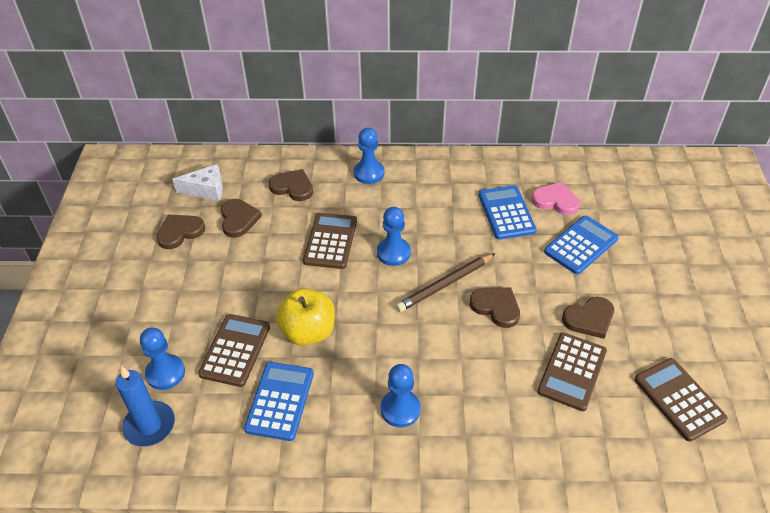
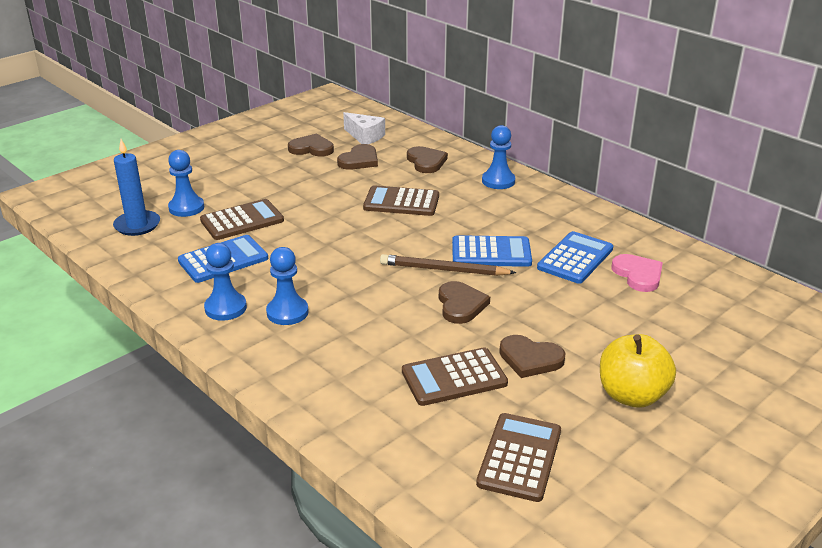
camera: 45 degrees right, 15 degrees down
(308, 332) = (301, 238): yellow apple -> yellow apple (631, 395)
(330, 241) = (401, 202): brown calculator -> brown calculator turned 135 degrees counterclockwise
(393, 253) = (436, 232): blue pawn -> blue pawn (225, 308)
(581, 245) = (610, 313): blue calculator -> blue calculator (491, 252)

